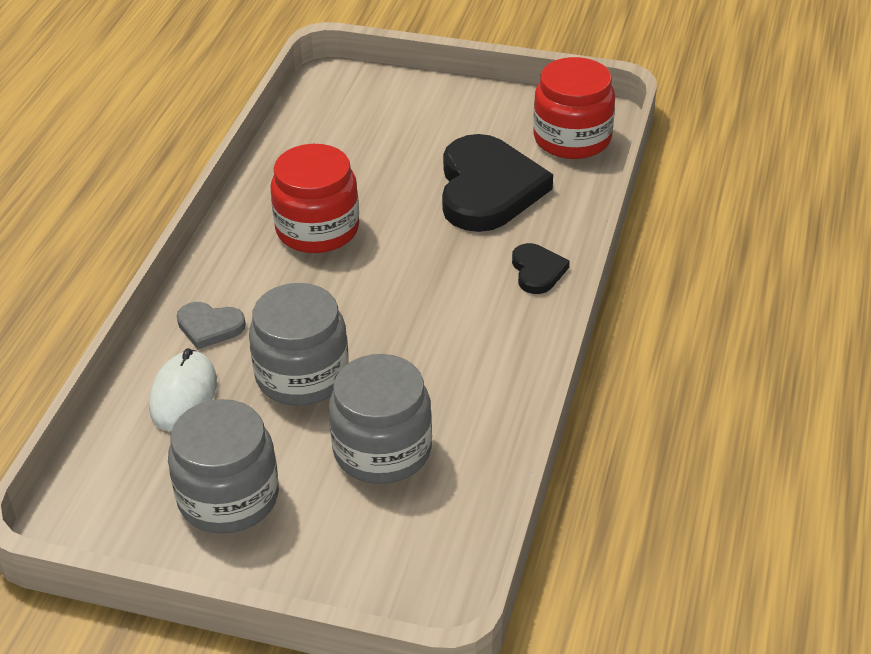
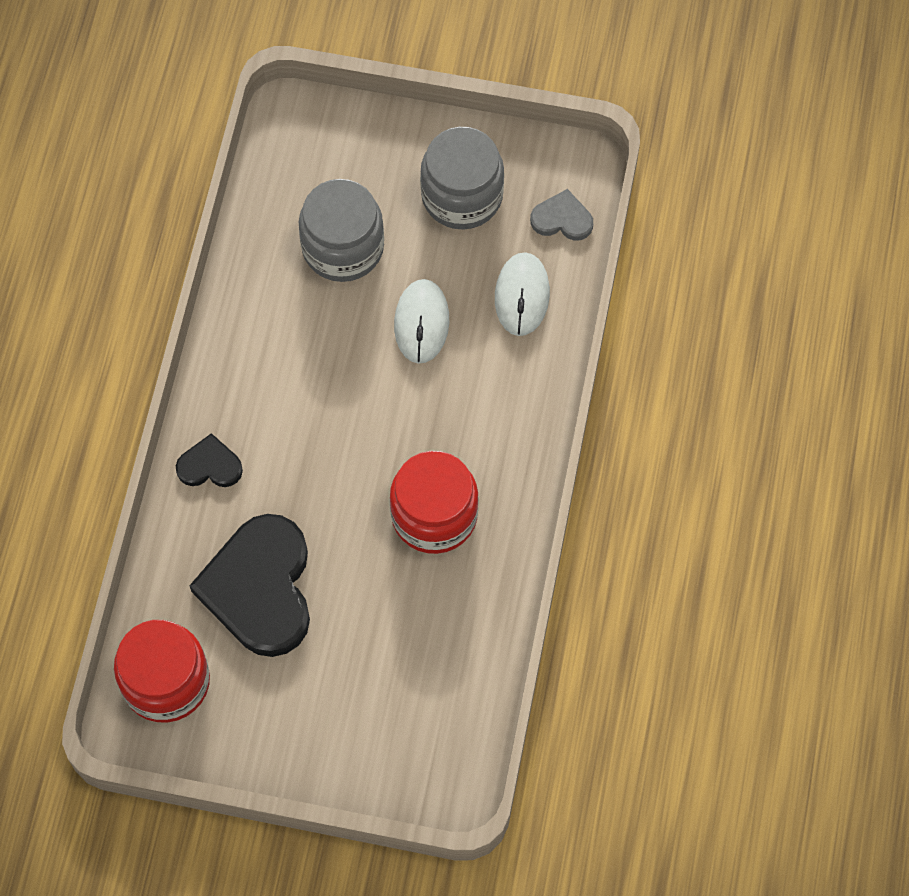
camera: 175 degrees right, 25 degrees up
(209, 327) = (516, 376): grey heart -> grey heart (562, 219)
(302, 375) = (421, 323): grey jar -> white mouse
(537, 271) = (210, 465): black heart -> black heart turned 105 degrees clockwise

